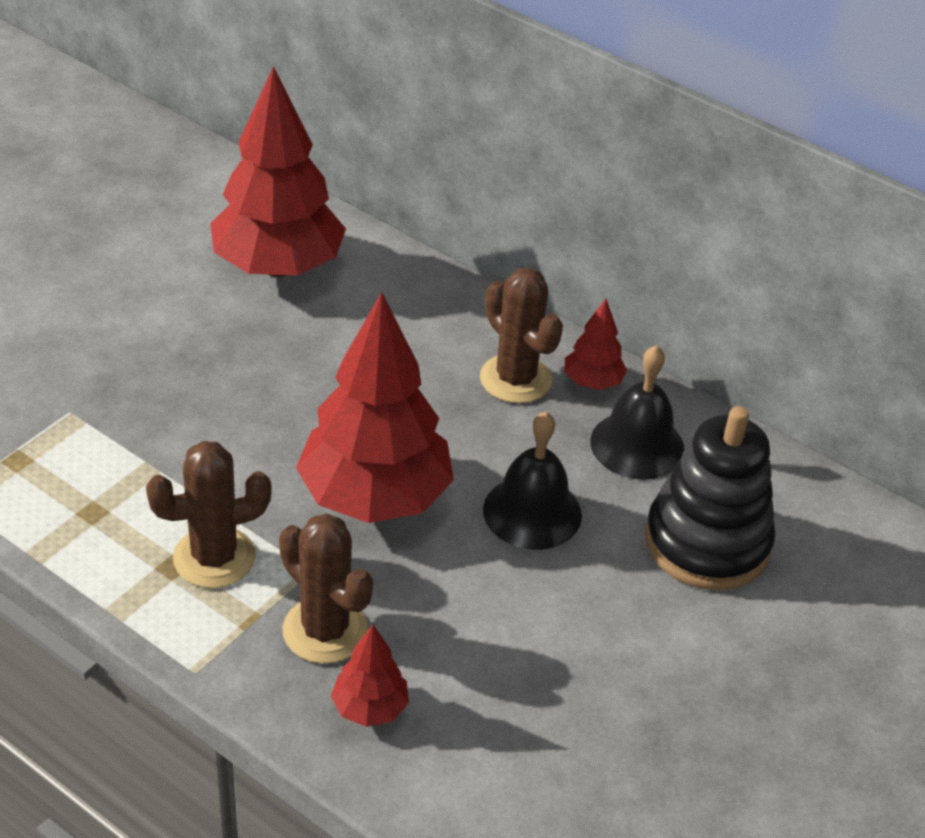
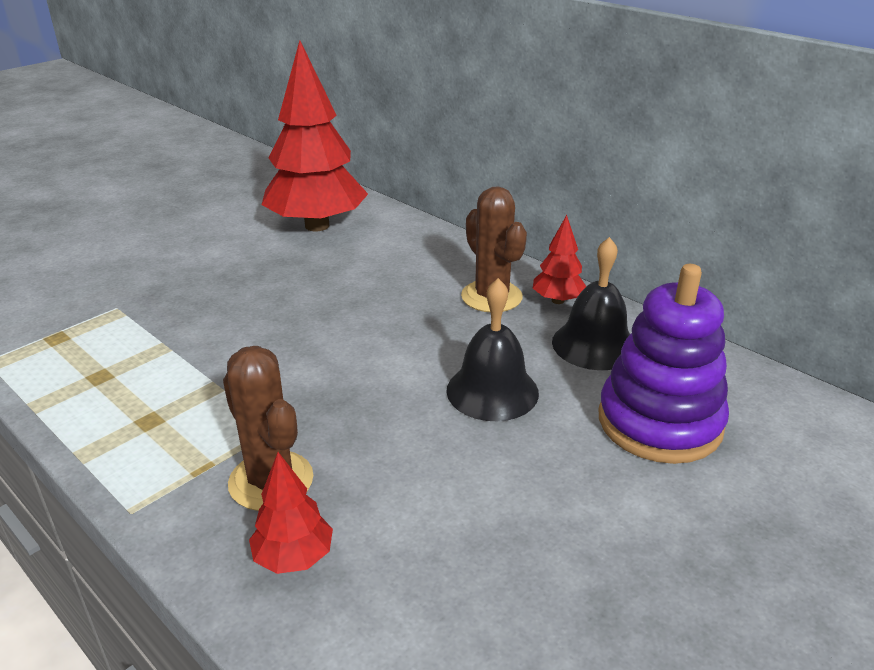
camera: 10 degrees right, 10 degrees down
(214, 557) = (190, 415): brown cactus -> none
(375, 498) = (350, 375): red tree -> none
(707, 543) = (659, 422): black stacking toy -> purple stacking toy

